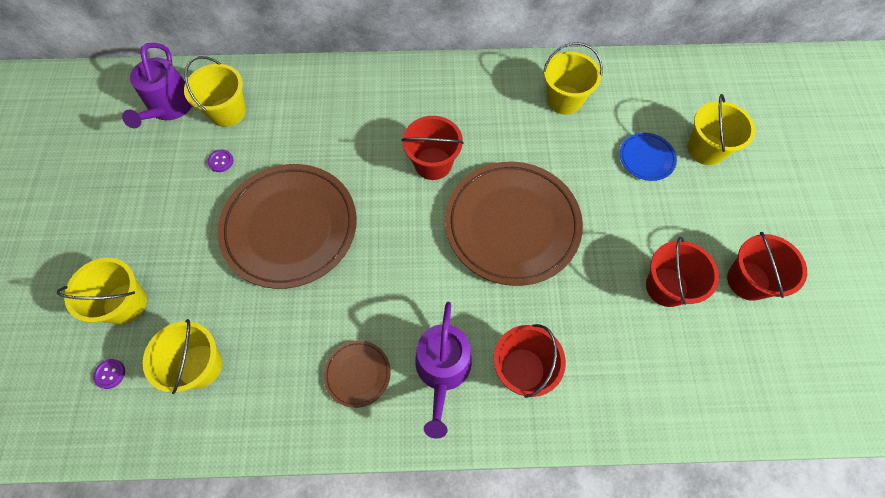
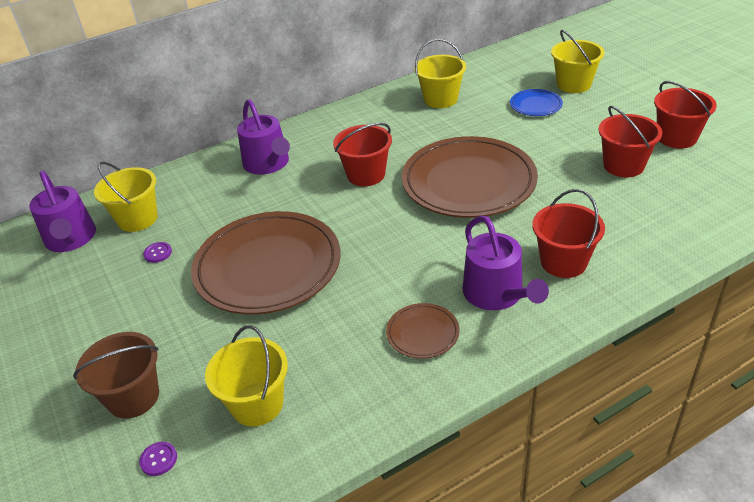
camera: 25 degrees left, 25 degrees down
(125, 304) = (133, 397): yellow bucket -> brown bucket
(363, 102) = (268, 164): none -> purple watering can

